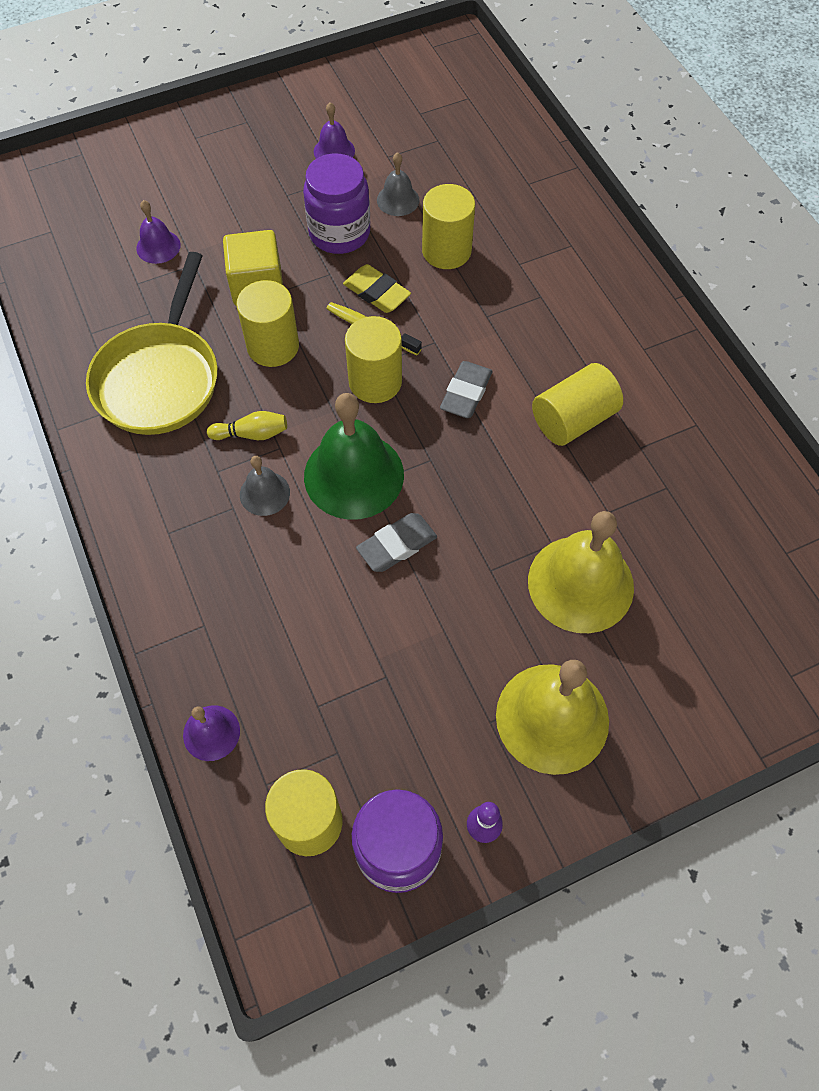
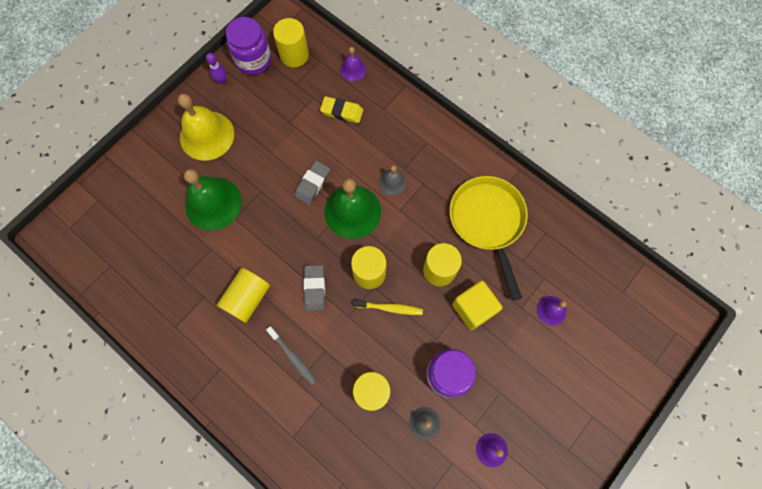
camera: 155 degrees right, 10 degrees up
(252, 434) = (418, 211): yellow bowling pin -> none
(377, 293) = (399, 337): yellow eraser -> yellow eraser (342, 111)
(535, 324) = (293, 357): none -> grey toothbrush
(580, 583) = (213, 203): yellow bell -> green bell

